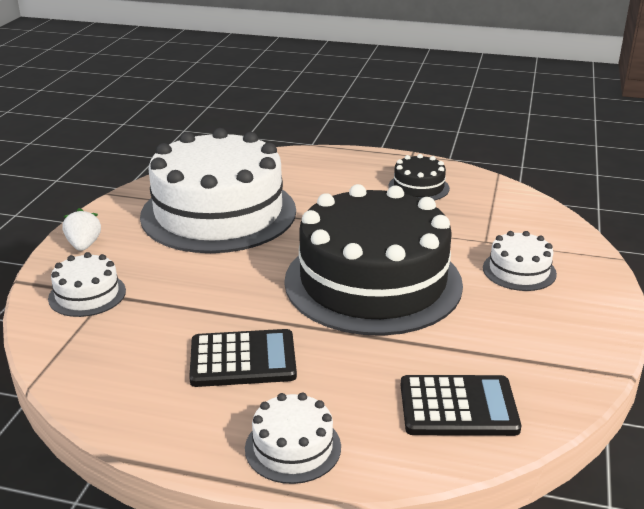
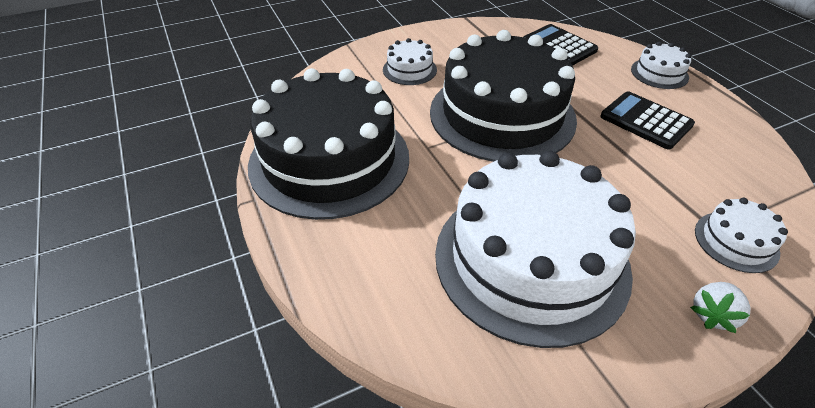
camera: 130 degrees left, 15 degrees up
(418, 187) = (329, 160): black cake -> black cake, size x2.40

